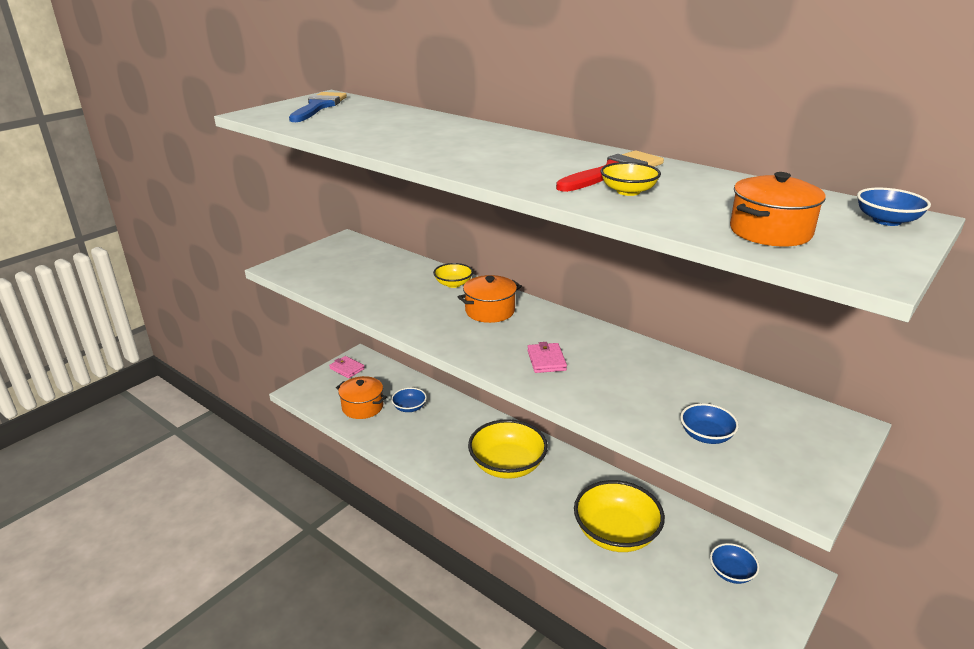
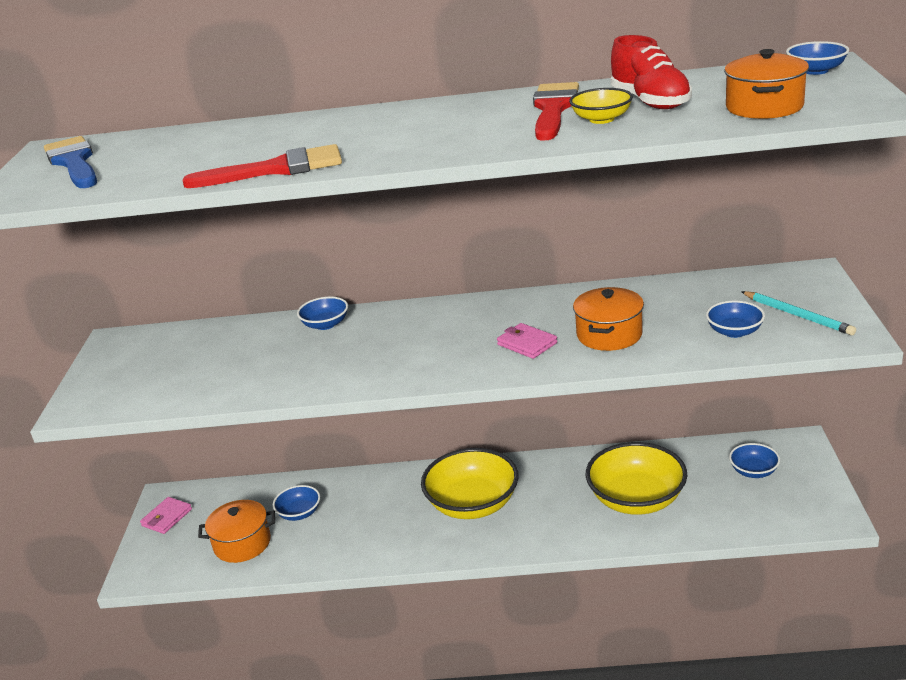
camera: 35 degrees left, 0 degrees up
(347, 369) = (167, 517): pink wallet -> pink wallet turned 60 degrees counterclockwise
(384, 147) = (277, 169): none -> red brush
(453, 284) = (325, 324): yellow bowl -> blue bowl
(490, 311) = (405, 330): orange pot -> orange pot (609, 335)
(691, 193) = (650, 102): none -> red shoe
(779, 453) = (797, 315): none -> turquoise pencil

